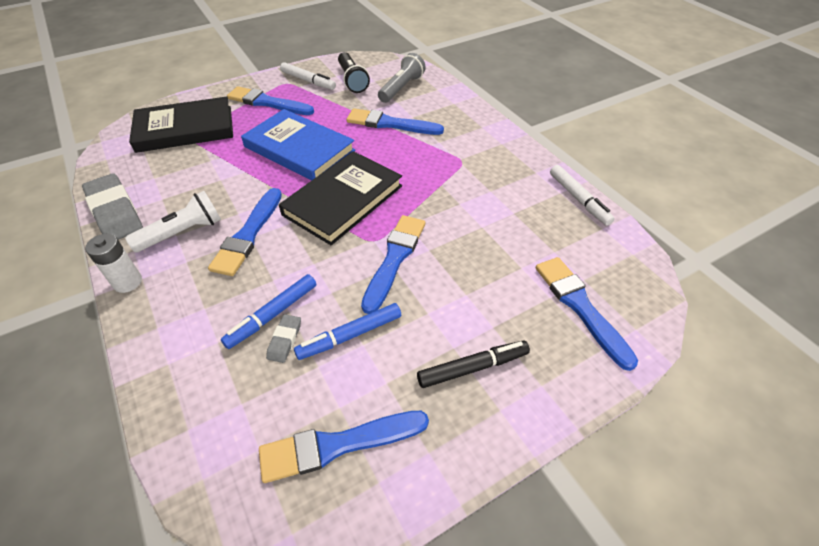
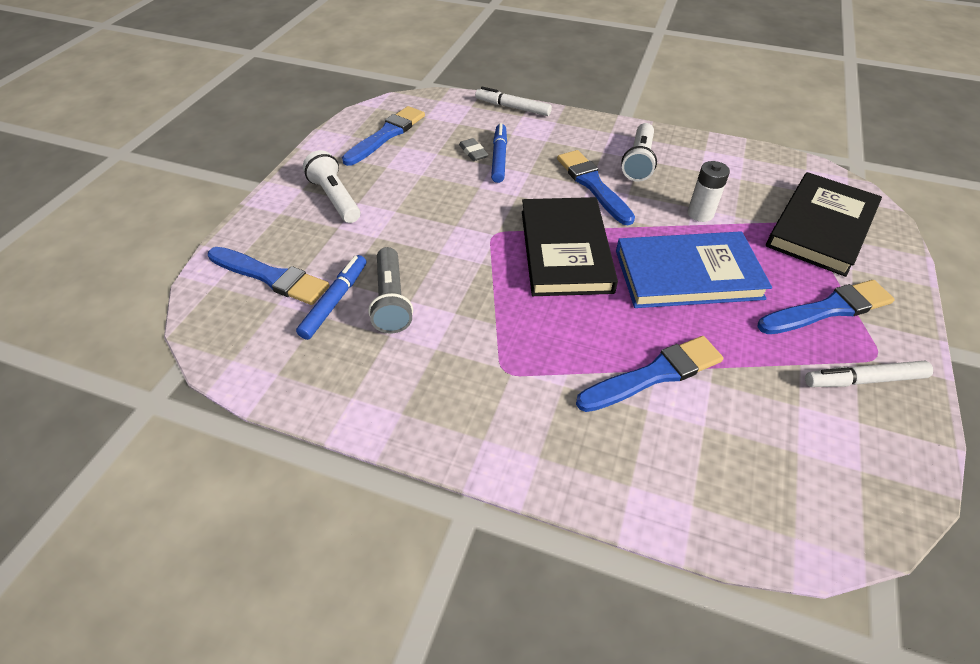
camera: 140 degrees right, 0 degrees up
(115, 212) = (708, 147): grey eraser -> none
(127, 282) = (614, 126): white battery -> white battery (700, 214)
(350, 336) = (435, 173): blue marker -> blue marker (335, 301)
(352, 80) = (822, 426): black flashlight -> none
(394, 259) = (460, 230): blue brush -> none
(401, 88) = (740, 463): grey flashlight -> grey flashlight (391, 300)
(472, 367) = (335, 198): black marker -> white flashlight
(578, 199) = (323, 400): white marker -> white marker (512, 108)

